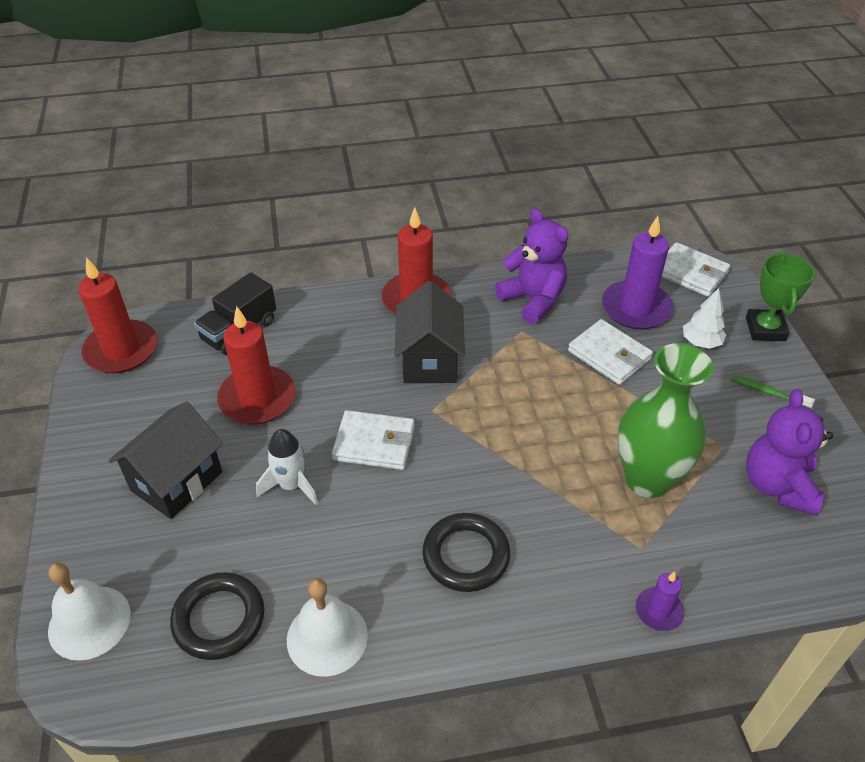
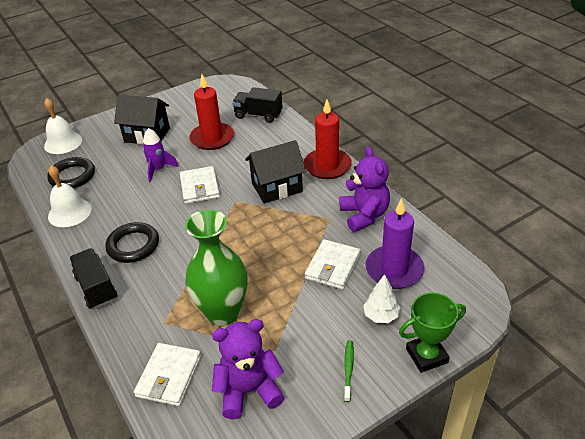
camera: 70 degrees right, 5 degrees down
(121, 350) = (223, 88): red candle -> none
(291, 485) = (158, 169): white rocket -> purple rocket
(533, 300) = (364, 215): purple teddy bear -> purple teddy bear turned 45 degrees counterclockwise
(540, 622) = (96, 288): none -> black truck
(658, 611) = (117, 340): purple candle -> none
(690, 273) = (463, 293): white wallet -> white wallet (169, 376)

